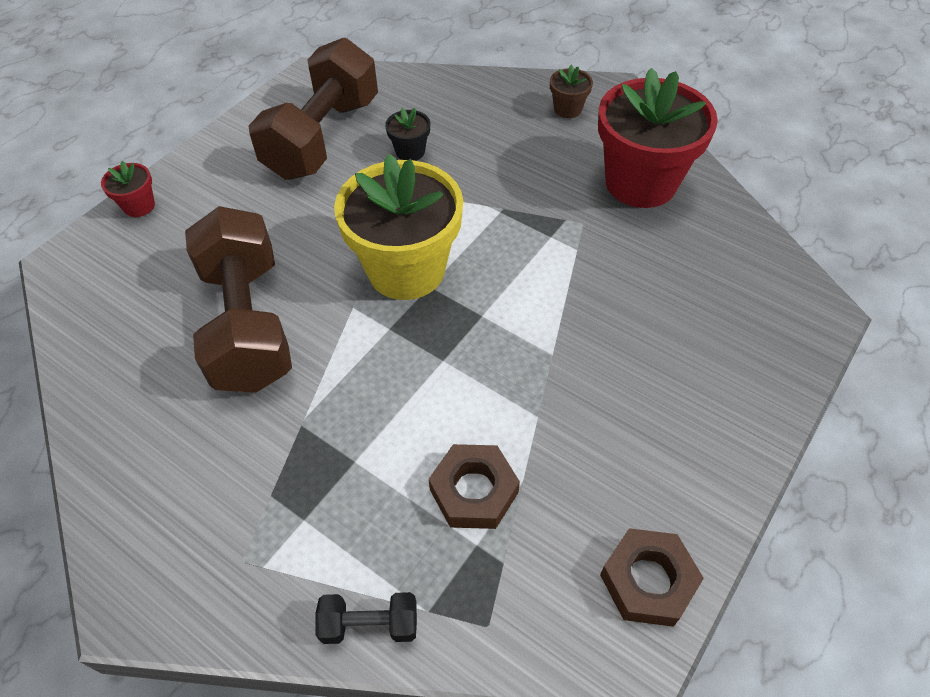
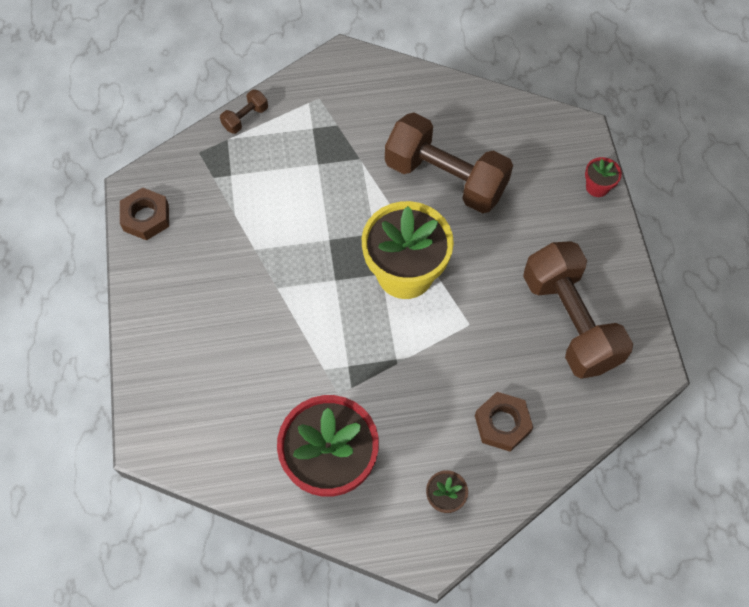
camera: 135 degrees right, 10 degrees up
(369, 624) = (245, 118): black dumbbell -> brown dumbbell
(410, 152) = (503, 359): black flower pot -> none
(474, 491) = (252, 194): brown nut -> brown nut (502, 424)

